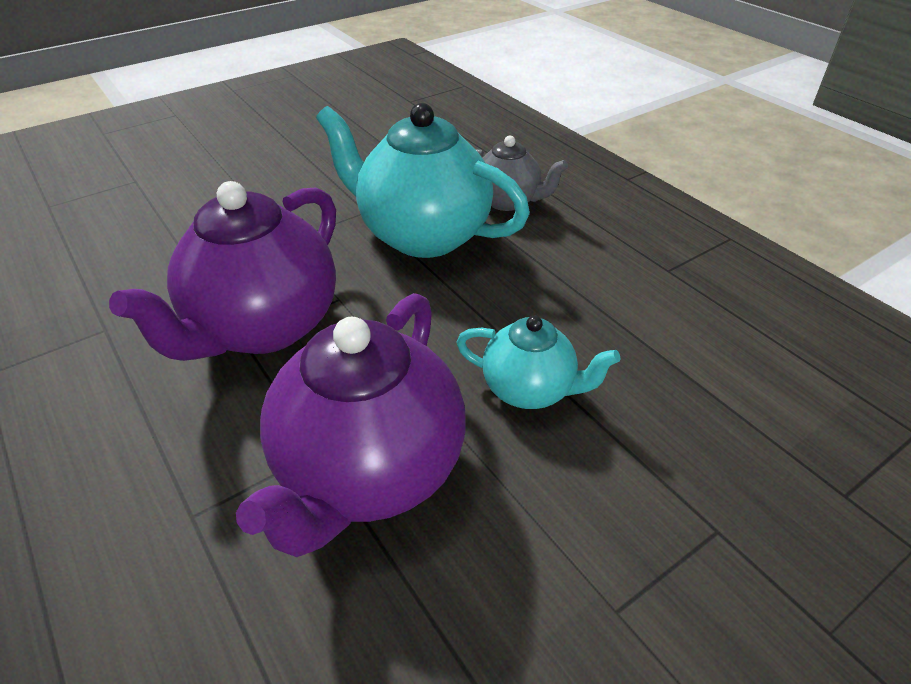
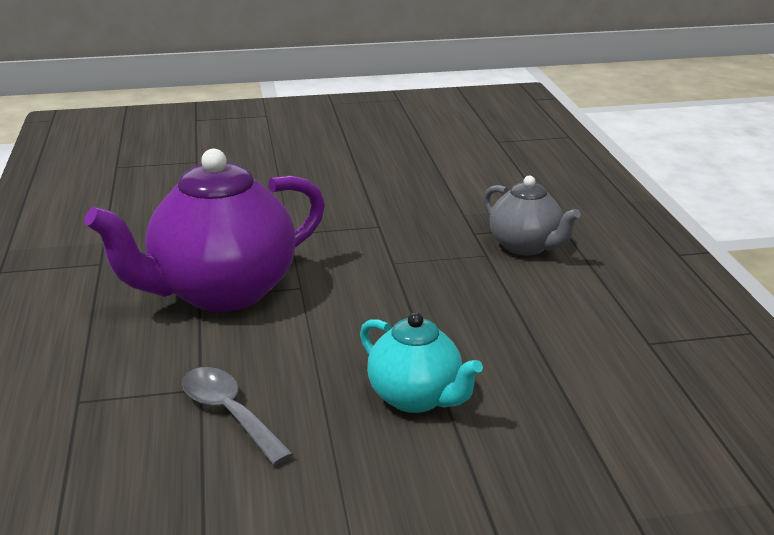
camera: 25 degrees right, 15 degrees down
(369, 472) = (229, 414): purple teapot -> grey spoon
(422, 235) = (416, 256): turquoise teapot -> none

